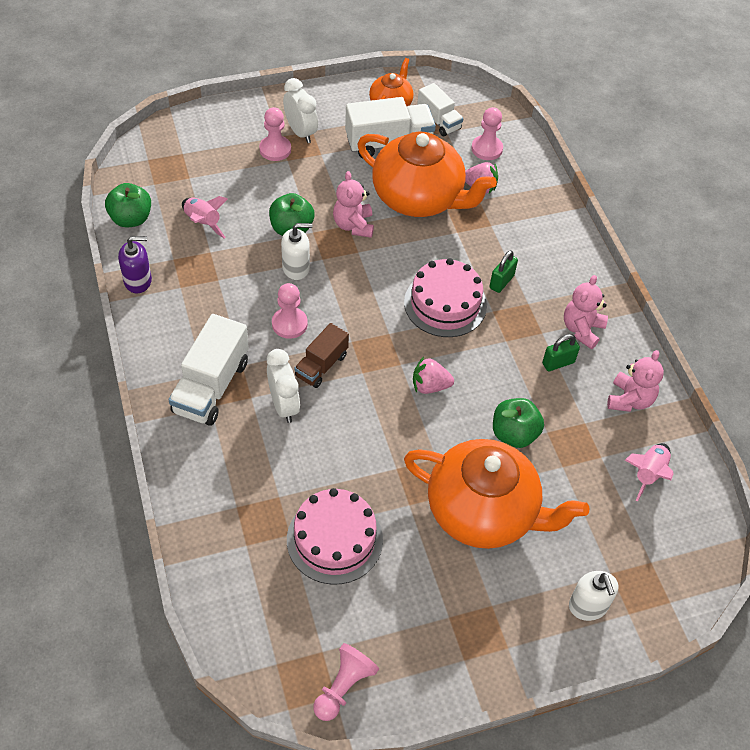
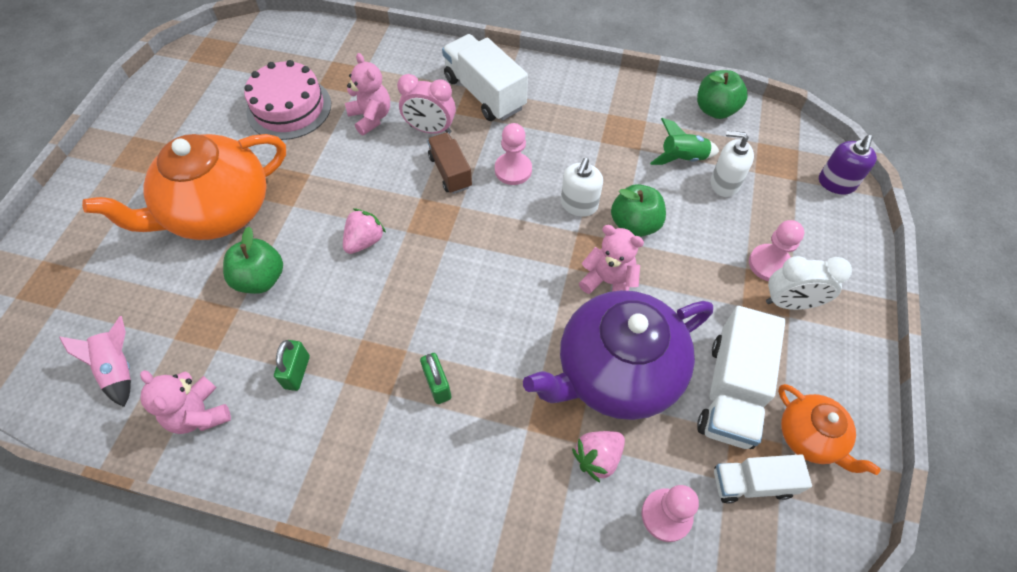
camera: 125 degrees right, 5 degrees up
(138, 281) = (632, 89): purple soap dispenser -> purple soap dispenser (836, 183)
(203, 223) = (682, 158): pink rocket -> green rocket
(284, 405) = (430, 129): white clock -> pink clock
(343, 687) = (188, 66): pink pawn -> none
(419, 198) = (616, 372): orange teapot -> purple teapot
(445, 304) = (447, 309): pink cake -> none
(582, 329) = (315, 428): pink teddy bear -> pink teddy bear (371, 117)
(588, 606) = (78, 235): white soap dispenser -> white soap dispenser (724, 183)

